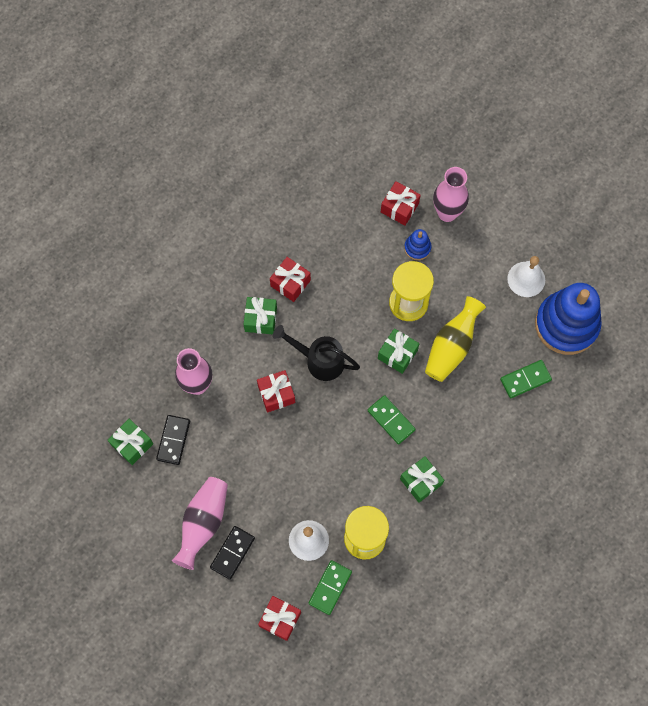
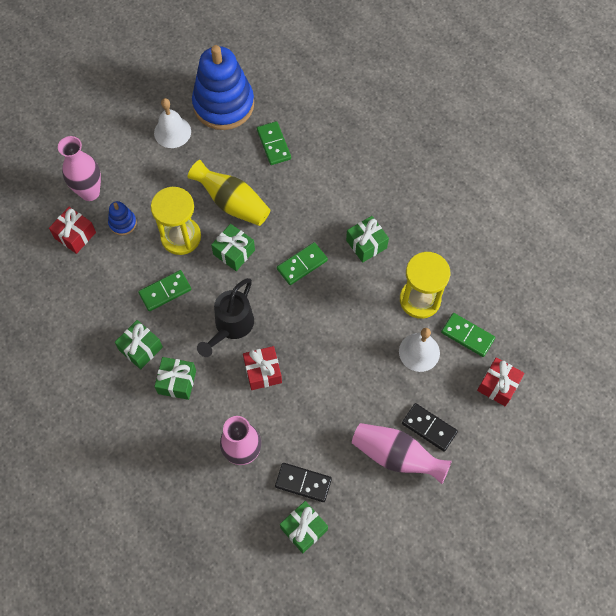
camera: 85 degrees left, 5 degrees down
(290, 283) = (141, 348): red gift -> green gift
(349, 296) = (165, 291): none -> green domino

